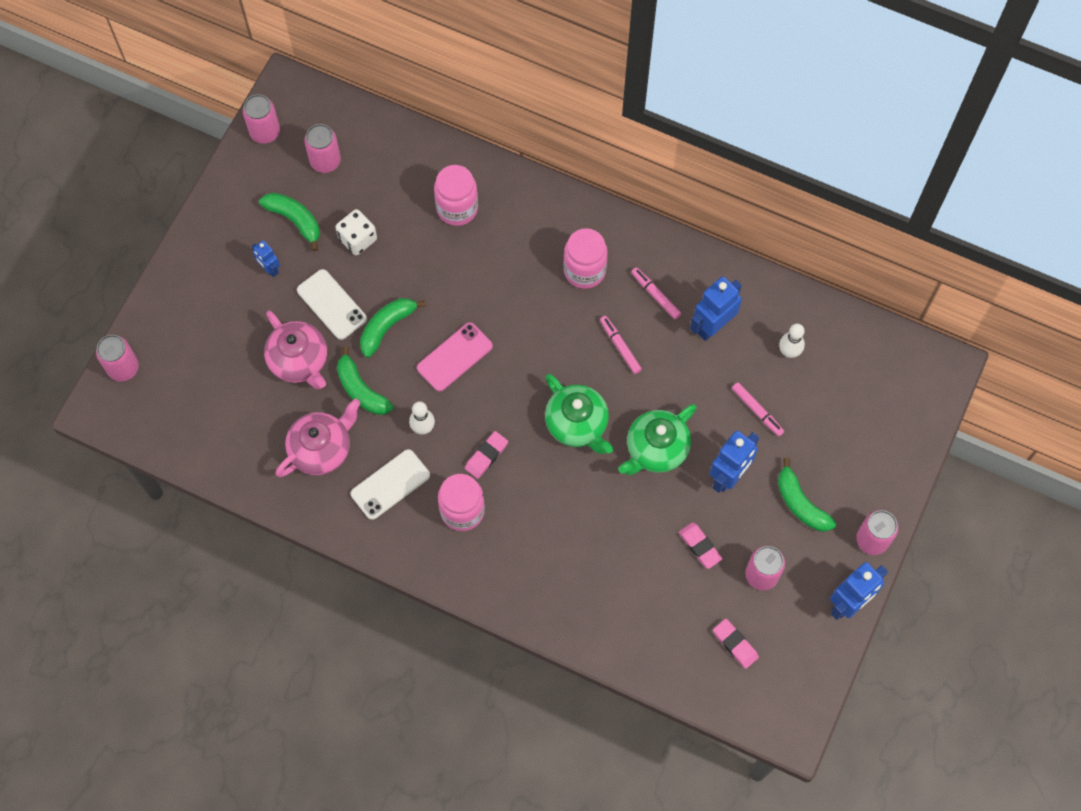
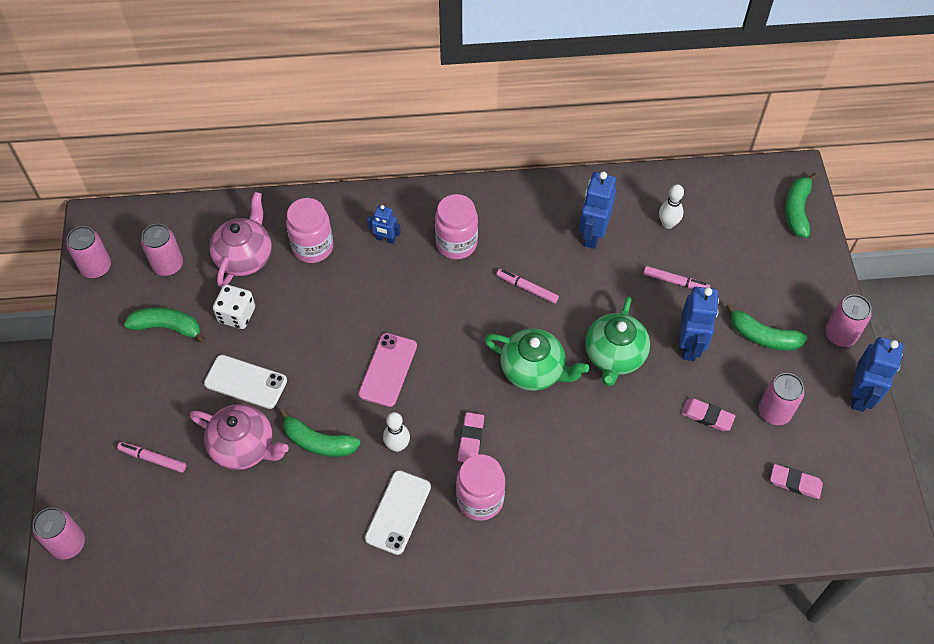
camera: 30 degrees left, 10 degrees down
(269, 269) = (167, 380): blue robot -> blue robot (385, 239)
(321, 449) = (312, 515): pink teapot -> pink teapot (245, 257)
(387, 327) = (309, 375): green banana -> green banana (797, 210)
(655, 295) = (529, 233): pink marker -> pink marker (153, 459)

